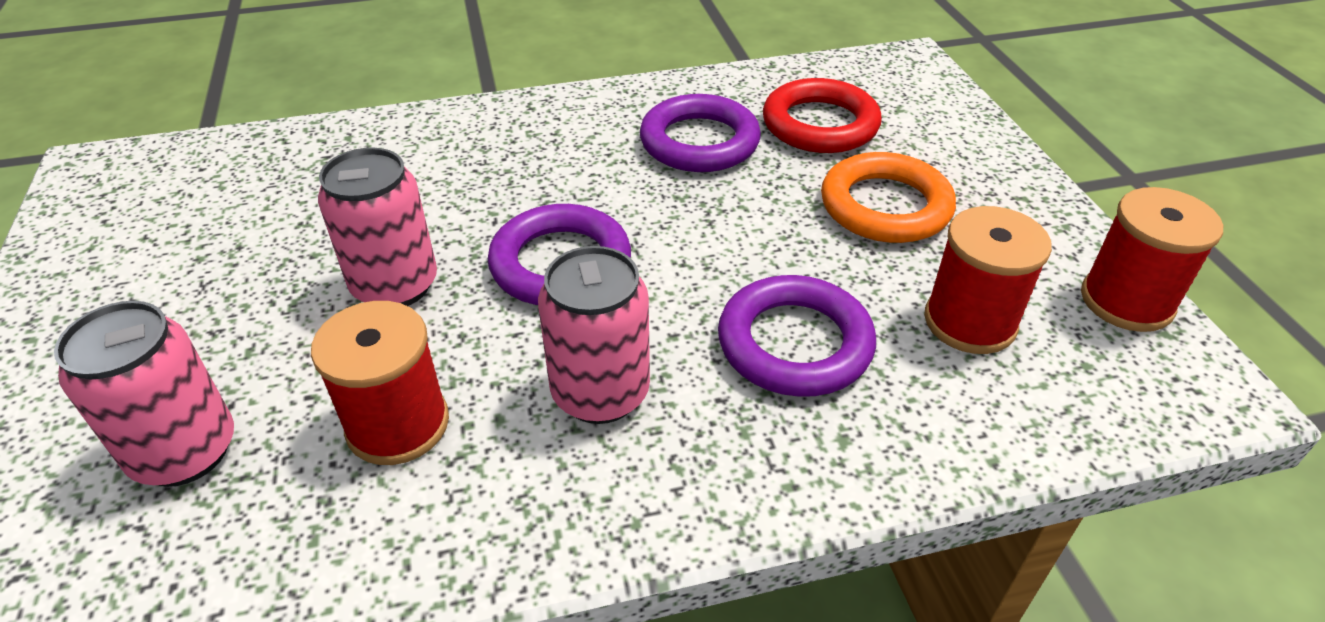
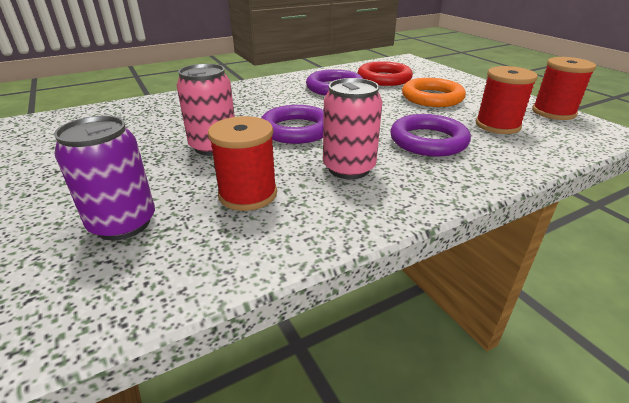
camera: 15 degrees left, 10 degrees down
(185, 452) = (123, 224): pink can -> purple can

